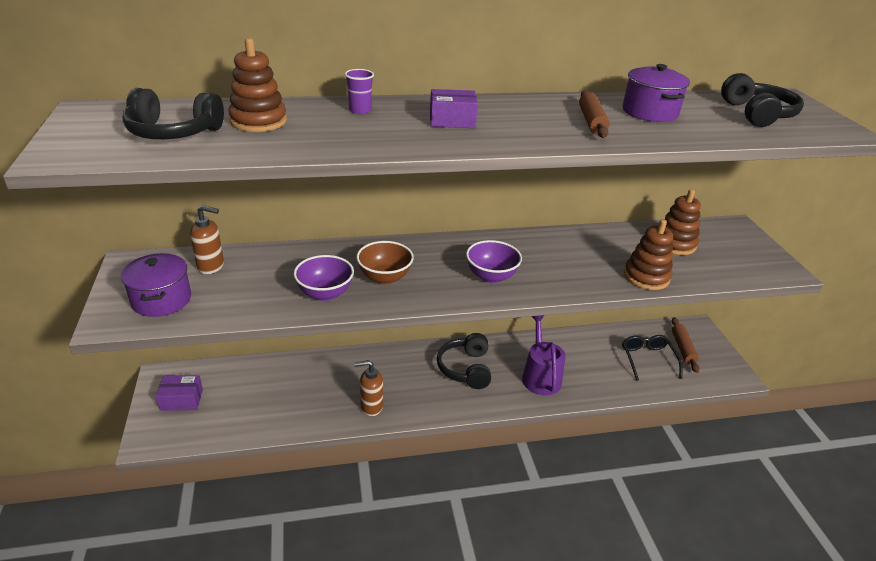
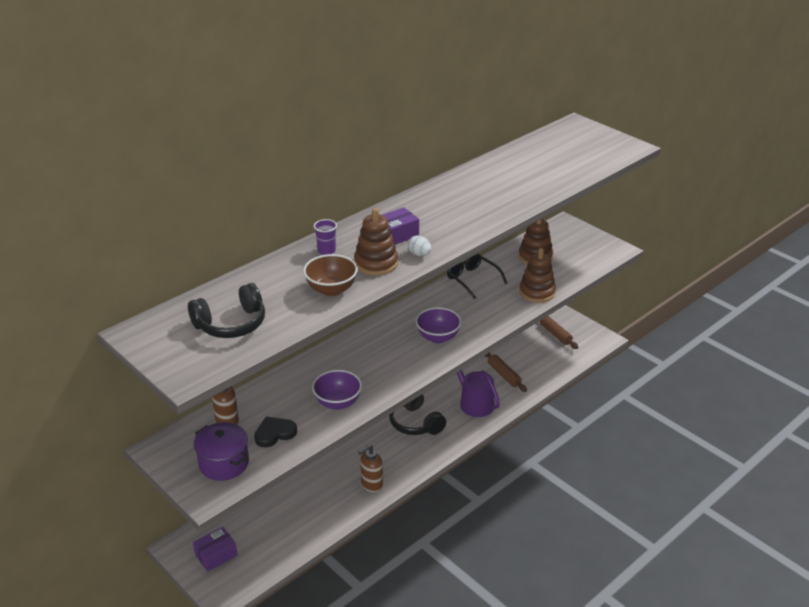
camera: 30 degrees left, 0 degrees up
(236, 294) = (274, 433): none -> black heart
(258, 121) = (273, 290): brown stacking toy -> brown stacking toy (376, 263)
(385, 277) = (366, 372): brown bowl -> brown bowl (331, 290)
(452, 142) = (419, 254): none -> white egg
(591, 121) = (482, 199): brown rolling pin -> brown rolling pin (504, 375)
(648, 360) = (537, 354): black glasses -> black glasses (472, 279)
(649, 112) = (508, 175): purple pot -> none
(757, 114) = (571, 150): black headphones -> none

